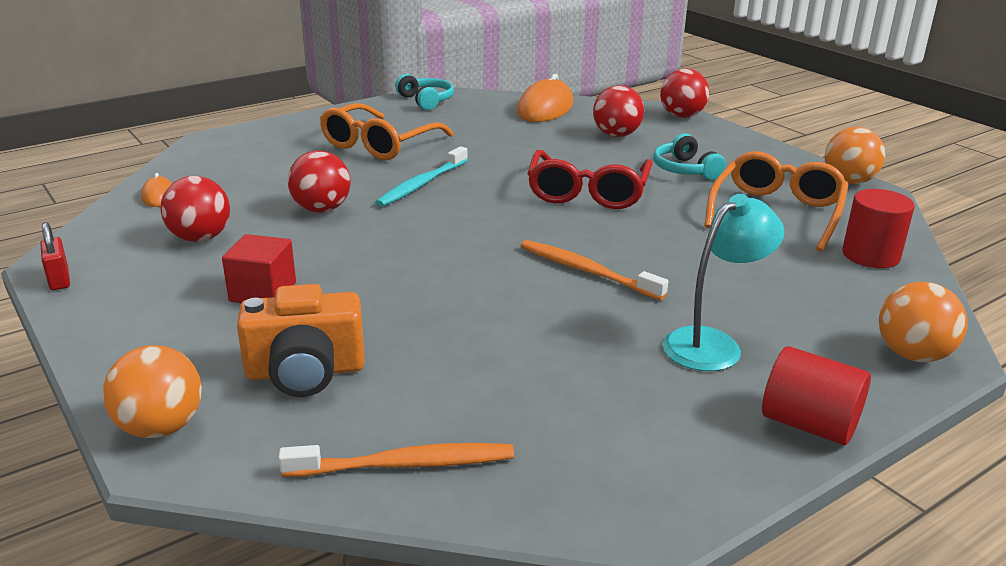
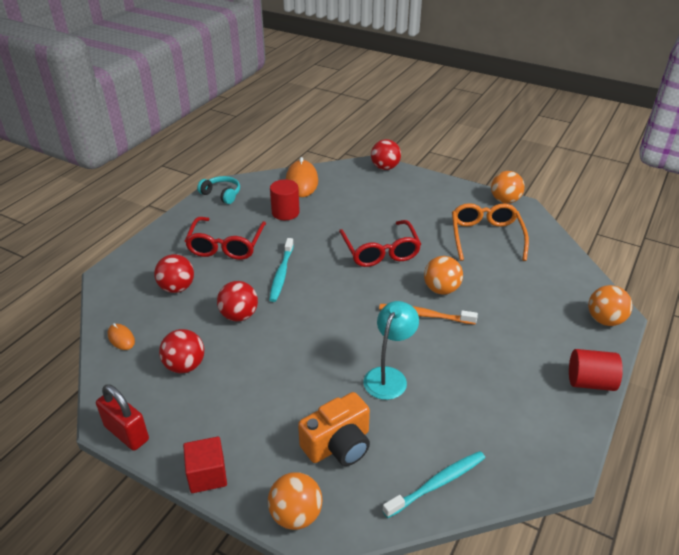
camera: 25 degrees left, 10 degrees up
(59, 279) = (126, 433): red padlock -> red padlock, size x1.63
(263, 292) = (263, 396): red cube -> red cube (207, 475)
(379, 144) = (226, 246): orange glasses -> red glasses
(405, 464) = (437, 483): orange toothbrush -> turquoise toothbrush
(616, 135) = (361, 195): red ball -> red ball (177, 288)
(643, 251) = (441, 289): none -> orange ball
(685, 170) = (418, 216): turquoise headphones -> none
(713, 344) = (518, 346): turquoise lamp -> turquoise lamp (389, 376)
(870, 255) = (548, 256): red cylinder -> red cylinder (285, 212)

